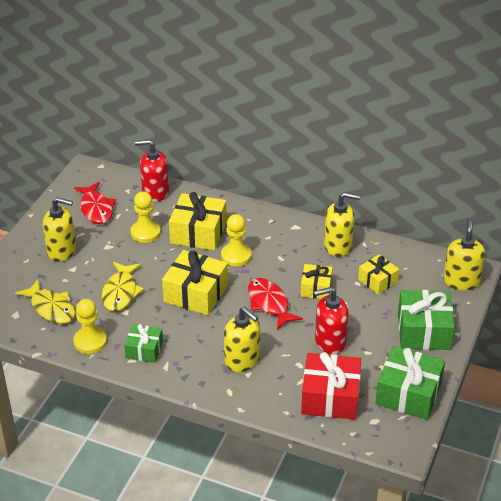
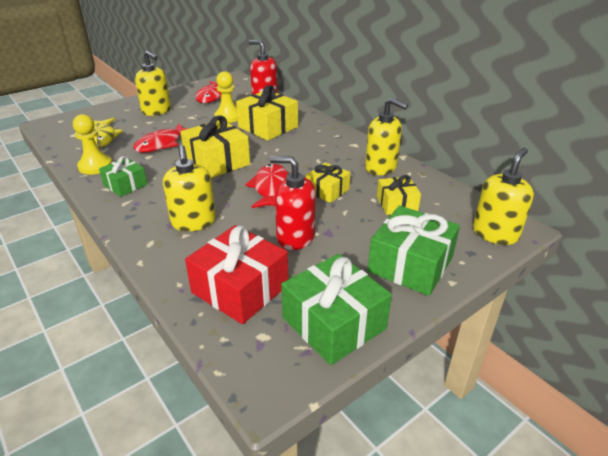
camera: 30 degrees right, 5 degrees down
(120, 292) = (162, 144): yellow fish -> red fish
(236, 256) = (281, 148): yellow pawn -> none

